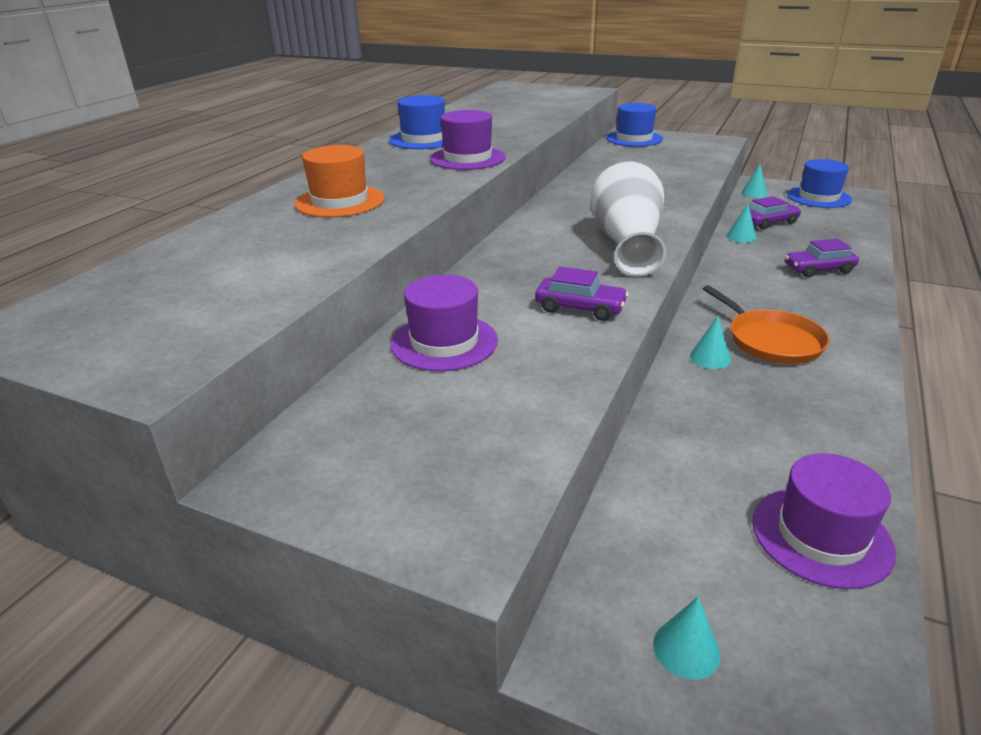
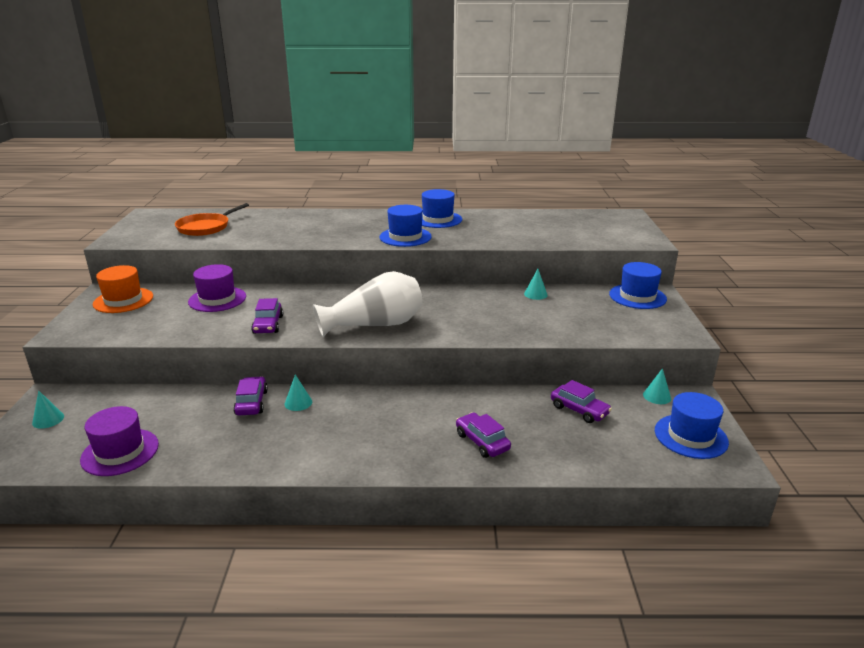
camera: 65 degrees right, 5 degrees down
(340, 201) = (306, 226): orange hat -> orange hat (123, 300)
(467, 158) = (405, 237): purple hat -> blue hat
(698, 394) = (251, 403): none -> purple car
(741, 237) = (528, 398): turquoise cone -> turquoise cone (535, 294)
(771, 340) = (333, 424): orange pan -> orange pan (206, 227)

